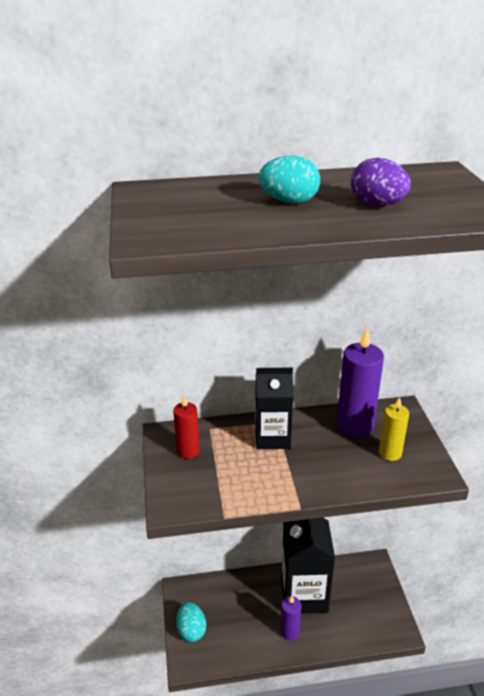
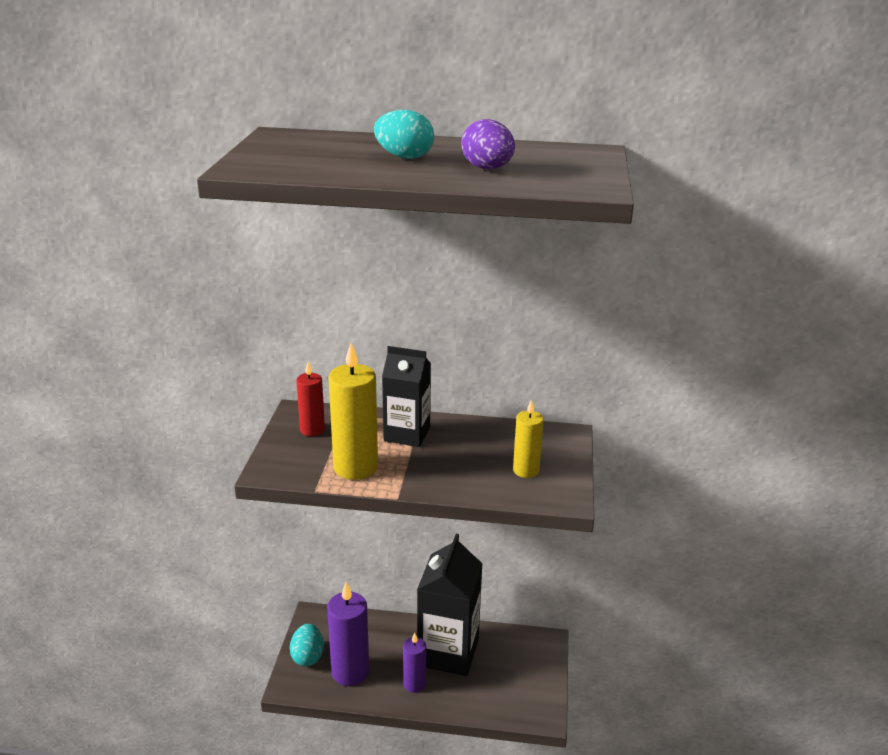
camera: 15 degrees right, 5 degrees down
(247, 483) = (355, 467): none -> yellow candle
(355, 425) = (503, 439): purple candle -> purple candle (350, 672)

